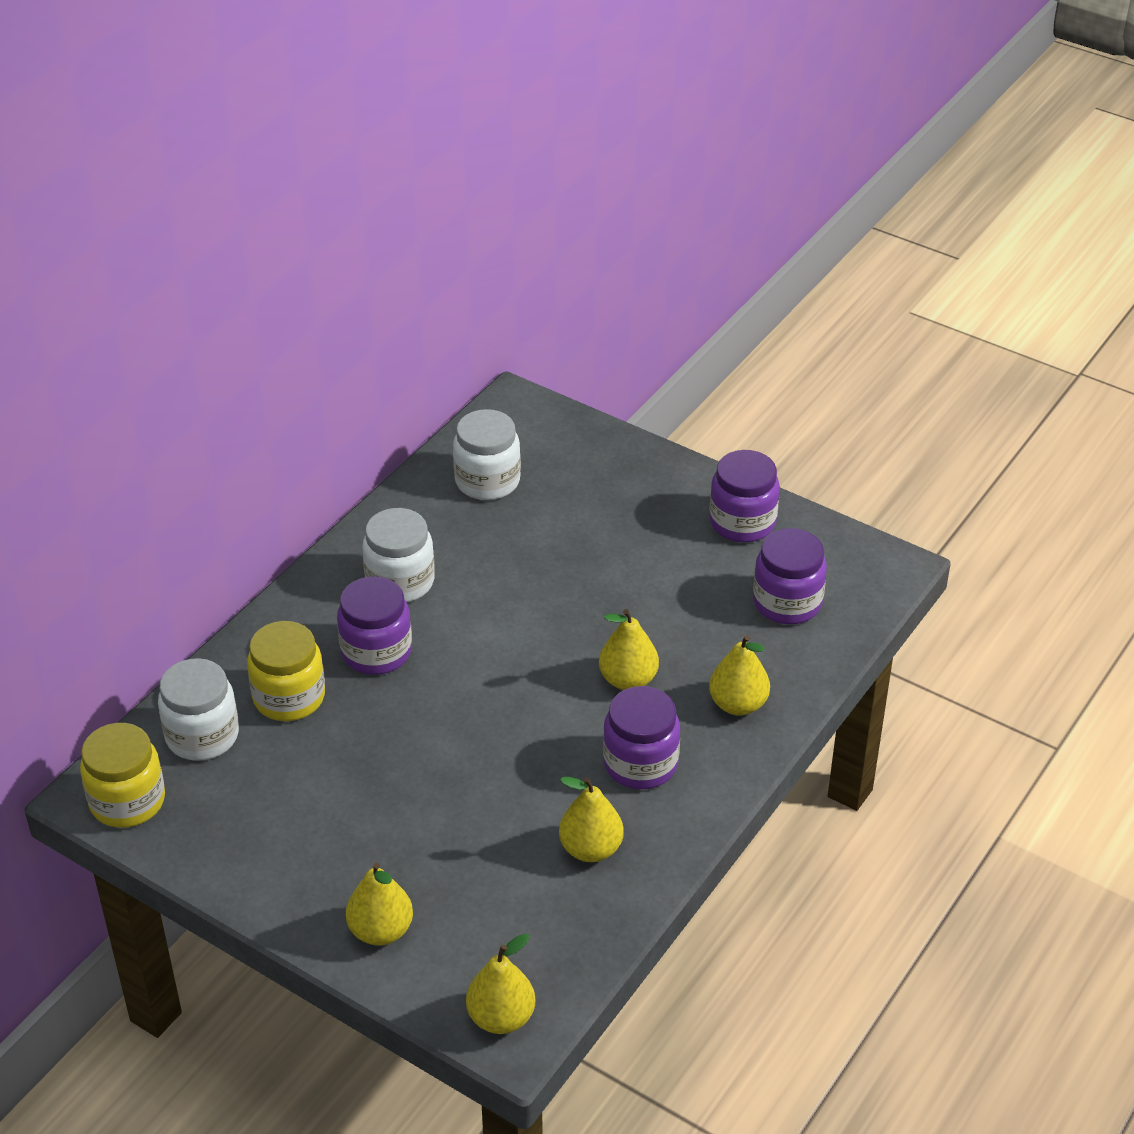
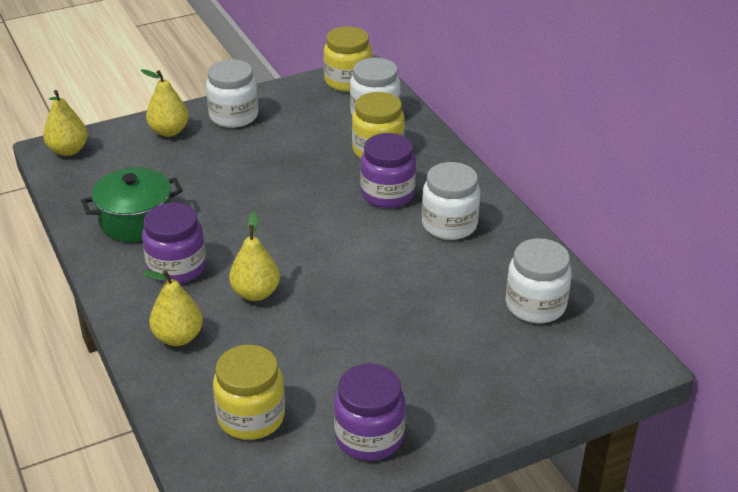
camera: 120 degrees right, 5 degrees down
(297, 880) = (233, 116): none -> white jar
(591, 849) = (136, 221): yellow pear -> green pot
(787, 603) = (251, 417): purple jar -> yellow jar

